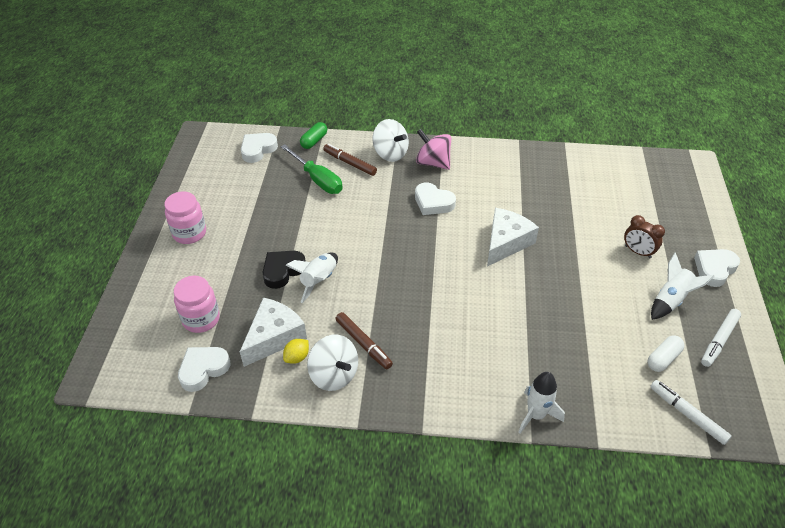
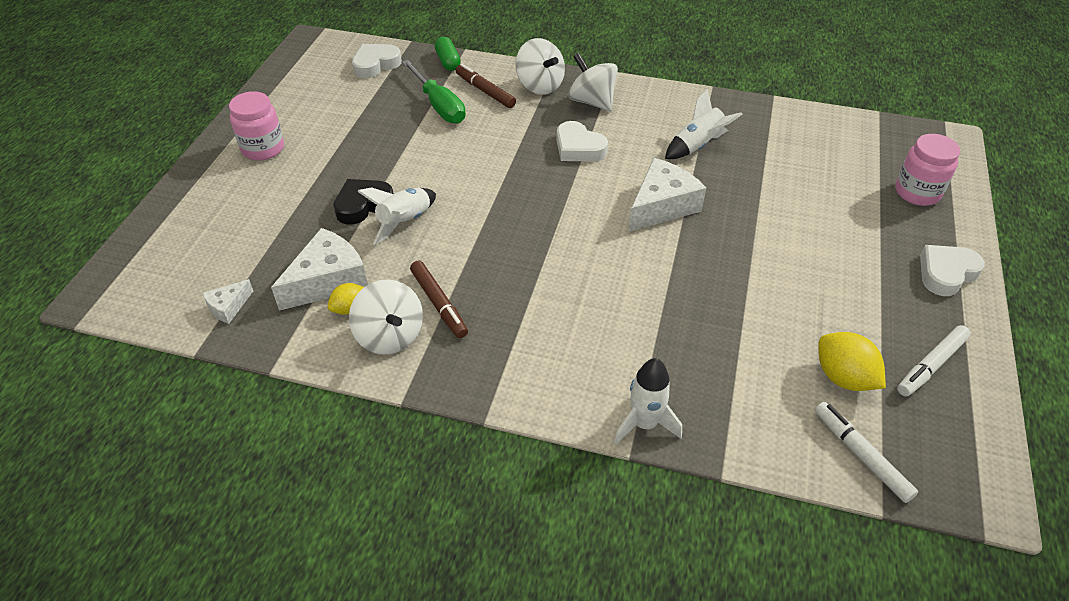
camera: 10 degrees right, 0 degrees up
(201, 319) = (245, 248): pink jar -> pink jar (917, 192)
(203, 369) = (228, 307): white heart -> white cheese
(314, 141) = (448, 61): green capsule -> green capsule turned 60 degrees counterclockwise
(433, 163) = (592, 101): pink spinning top -> white spinning top
(638, 252) = (841, 238): brown clock -> none
(663, 358) = (843, 377): white capsule -> yellow lemon
(671, 300) = (873, 304): white rocket -> white rocket (698, 146)

